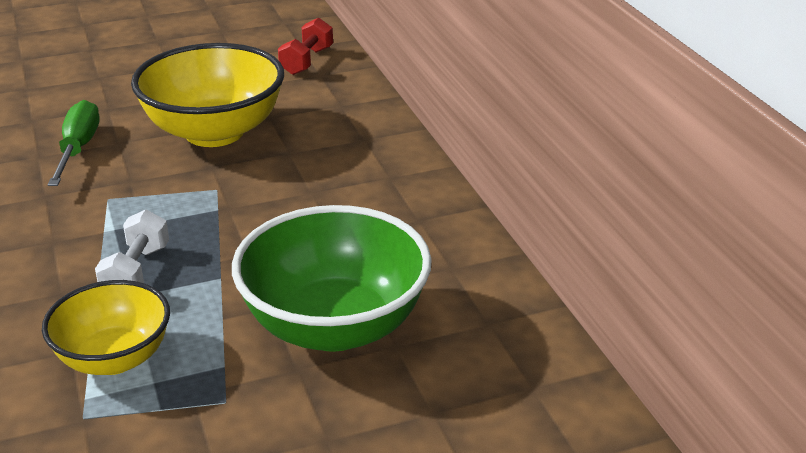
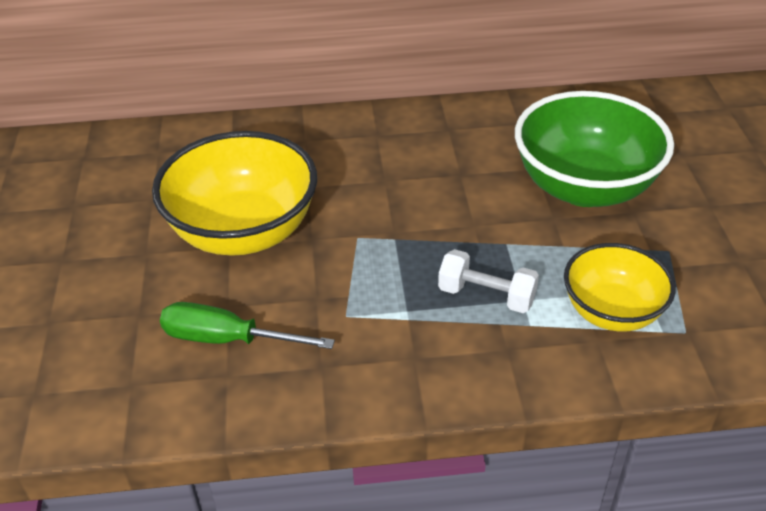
camera: 75 degrees left, 10 degrees up
(307, 61) = (122, 157): red dumbbell -> none

